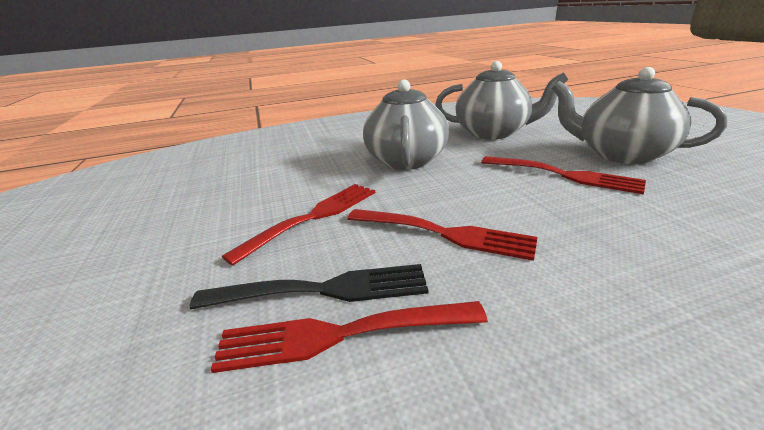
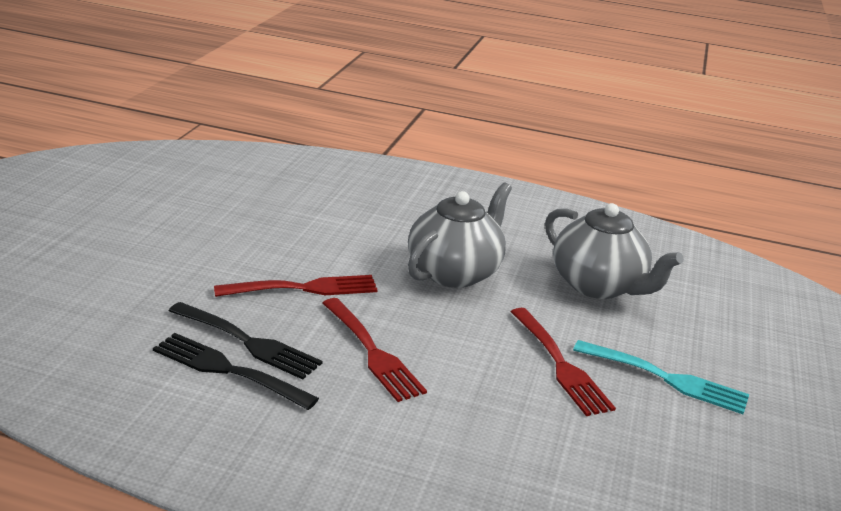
camera: 30 degrees right, 0 degrees up
(340, 334) = (228, 370): red fork -> black fork
(621, 154) = (666, 378): grey teapot -> turquoise fork

